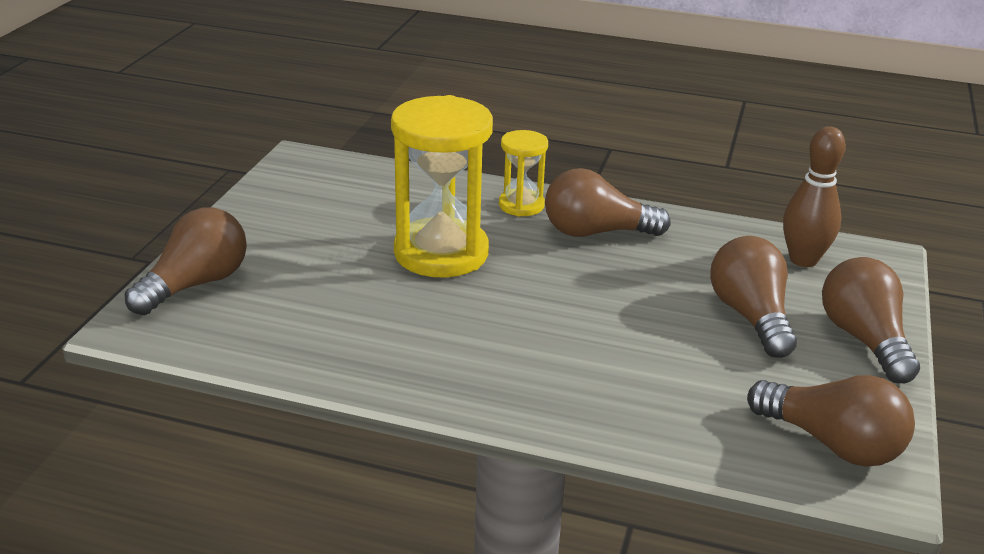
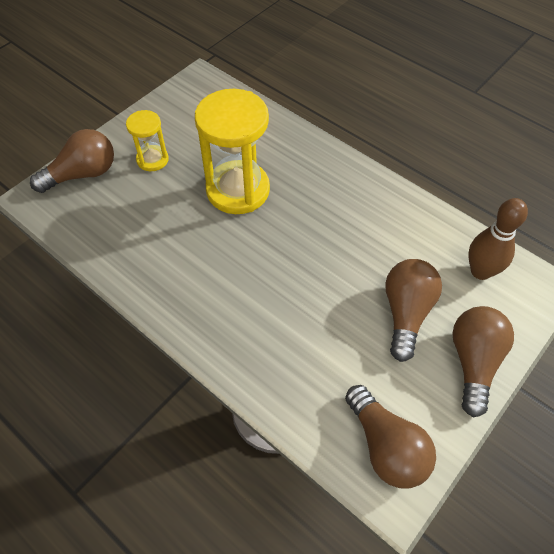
camera: 25 degrees right, 25 degrees up
(521, 205) = (315, 160): yellow hourglass -> yellow hourglass (152, 160)
(596, 232) = (349, 200): brown light bulb -> none

